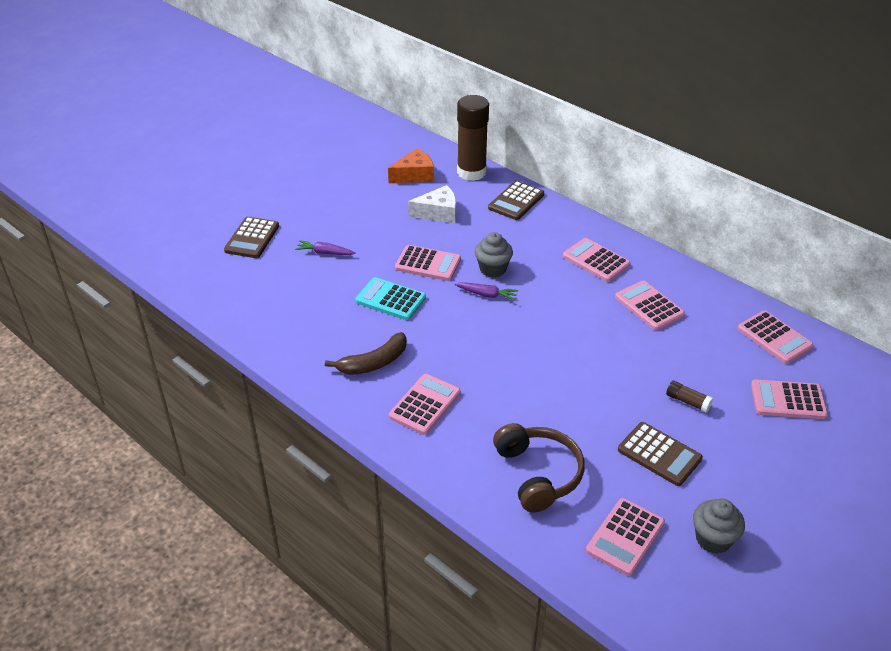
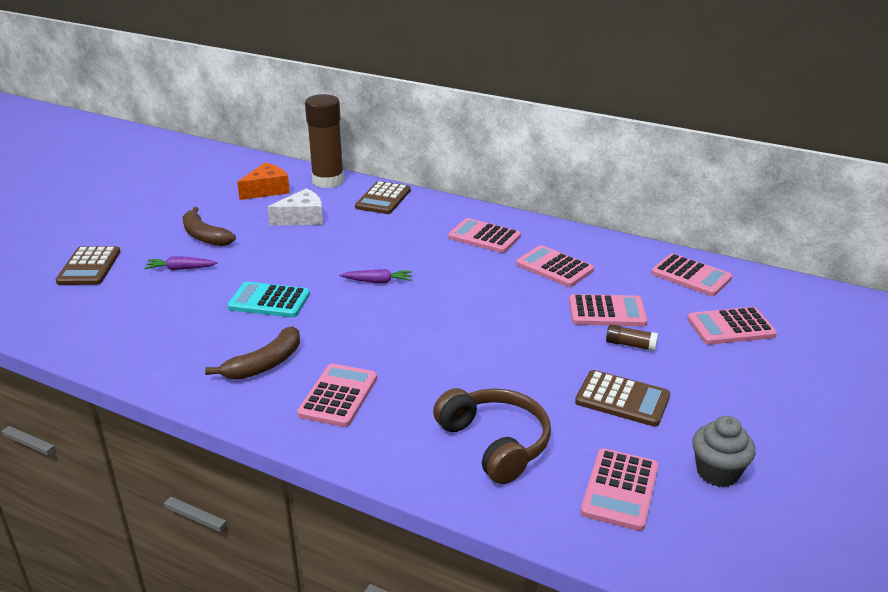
camera: 15 degrees left, 10 degrees down
(350, 220) = (204, 236): none -> brown banana
(428, 264) = (303, 263): pink calculator -> pink calculator (607, 312)
(493, 269) = (377, 258): grey cupcake -> none

